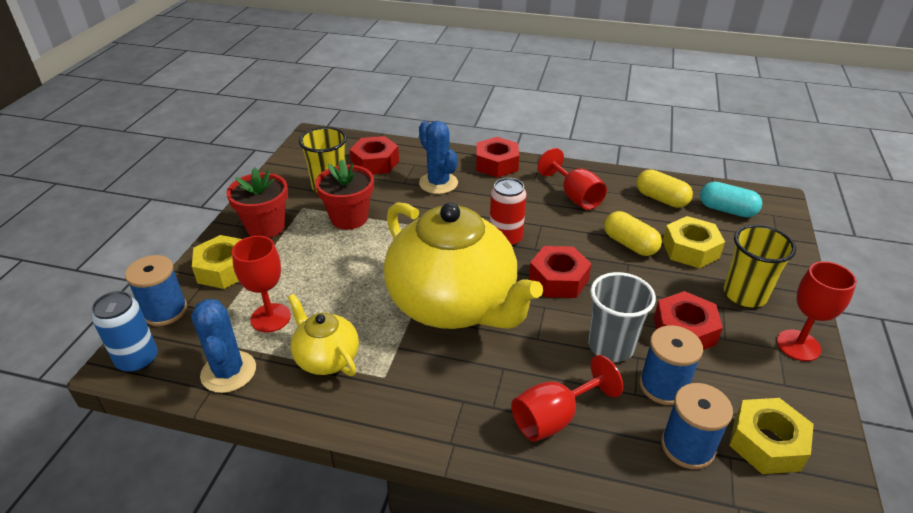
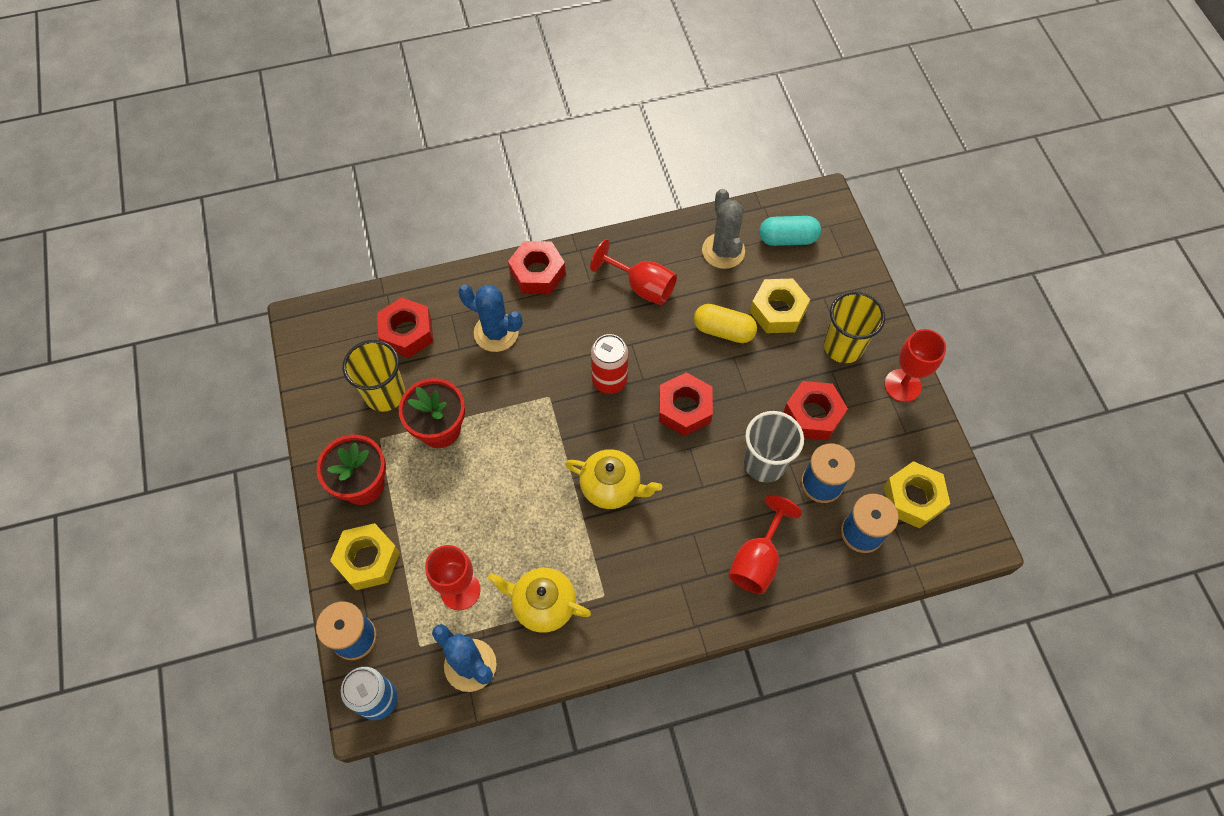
camera: 30 degrees left, 25 degrees up
(453, 304) = (611, 487): yellow teapot -> yellow teapot, size x0.47
(661, 199) = (723, 251): yellow capsule -> grey cactus

